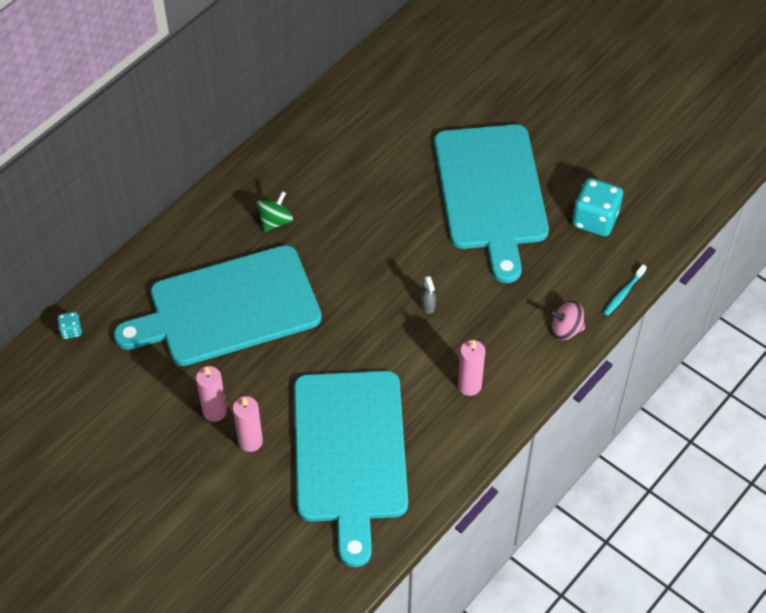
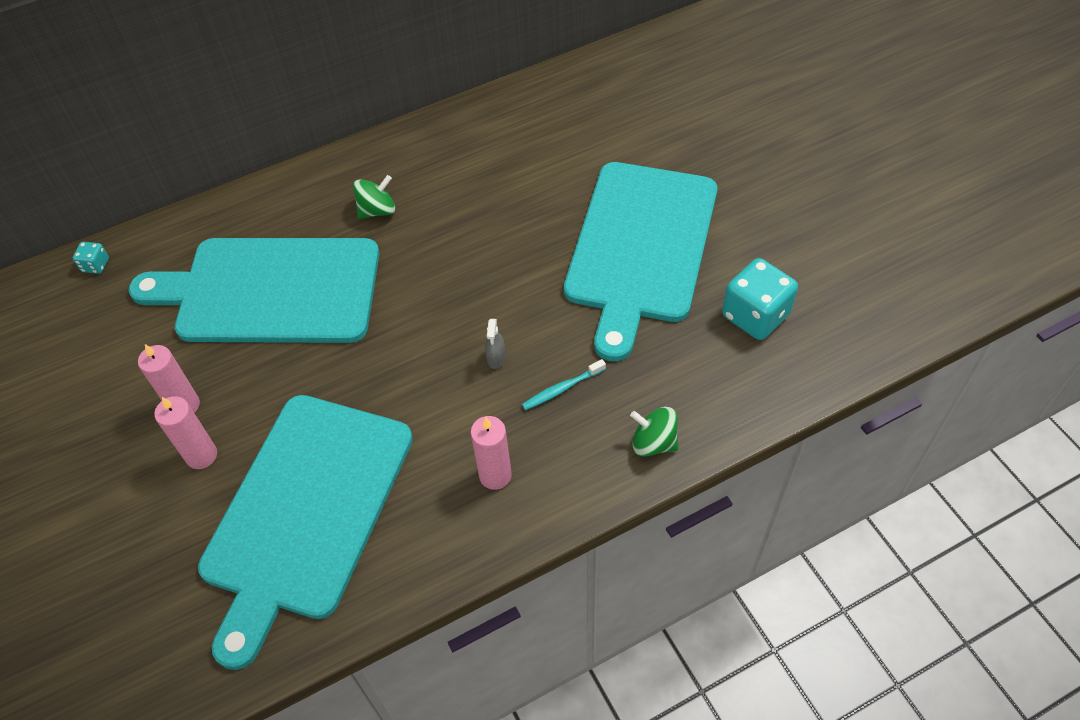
camera: 25 degrees right, 0 degrees up
(566, 329) = (653, 443): pink spinning top -> green spinning top
(623, 294) = (750, 420): turquoise toothbrush -> turquoise toothbrush (562, 389)

